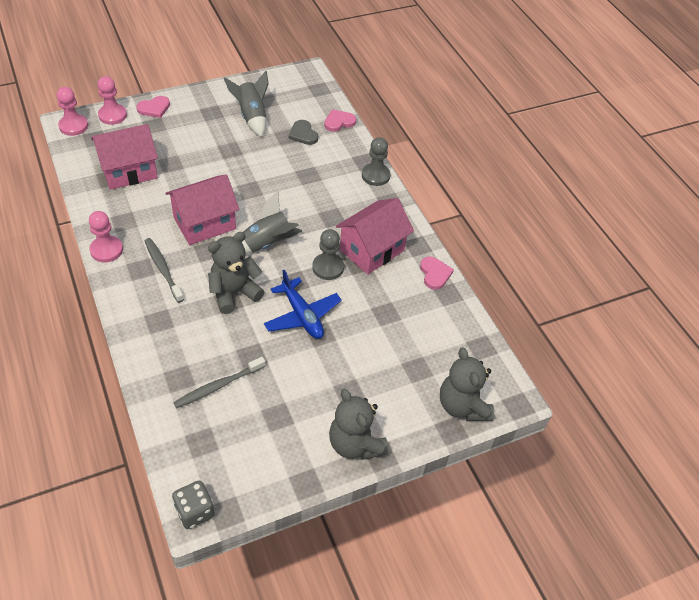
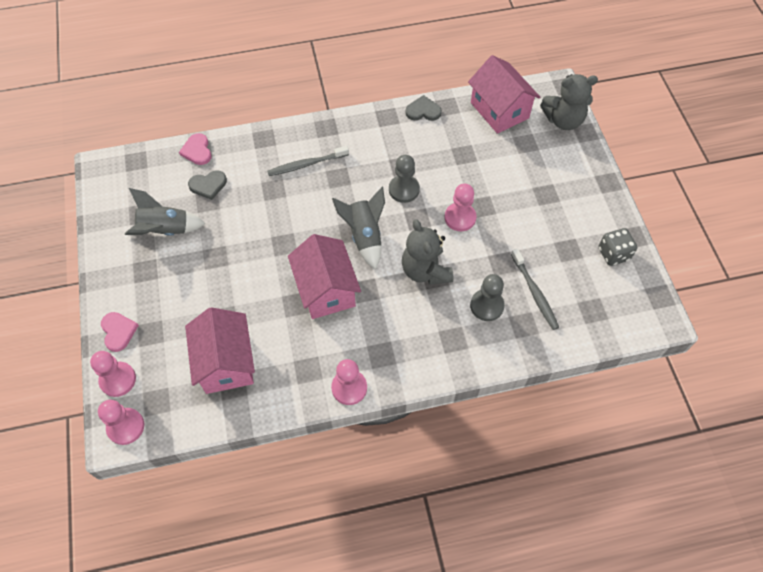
camera: 75 degrees left, 10 degrees up
(163, 269) = (385, 332): grey toothbrush -> grey toothbrush (306, 164)
(195, 511) = (659, 319): grey dice -> grey dice (613, 254)
(302, 316) = (460, 218): blue plane -> pink pawn
(355, 444) = (597, 197): grey teddy bear -> none
(372, 250) = (387, 152): pink house -> pink house (499, 110)
(375, 175) = (287, 133): grey pawn -> grey pawn (487, 306)
(435, 274) = (423, 111): pink heart -> grey heart

